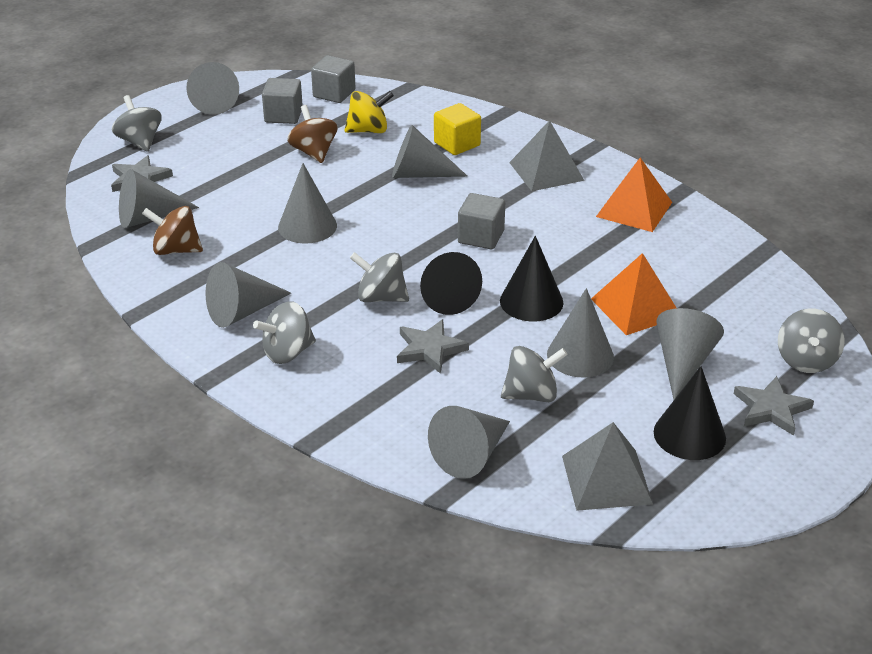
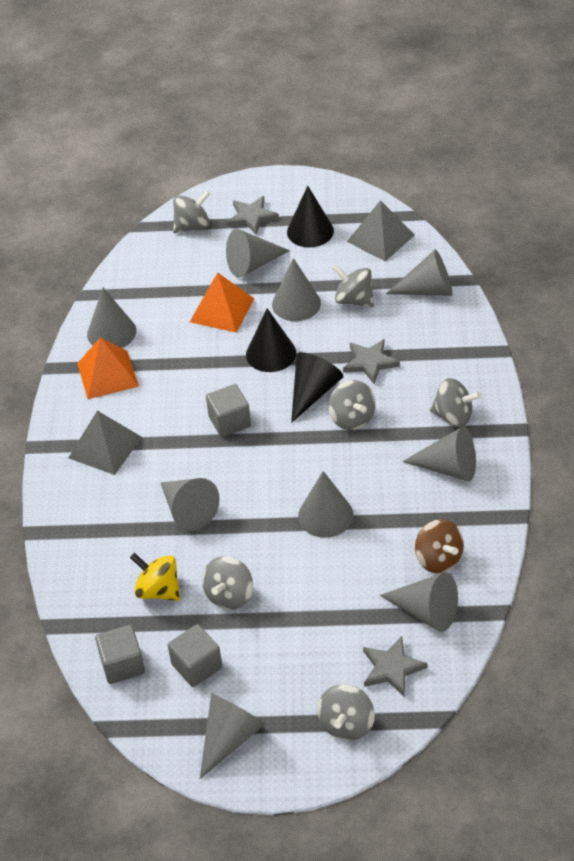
camera: 130 degrees left, 10 degrees up
(314, 152) = (229, 595): brown spinning top -> grey spinning top
(457, 144) = (120, 522): yellow cube -> none
(690, 235) = (111, 332): none -> grey cone

